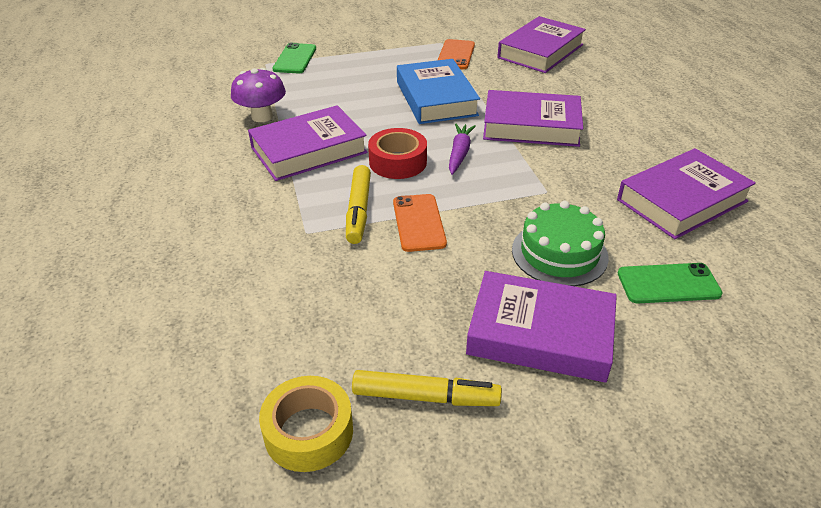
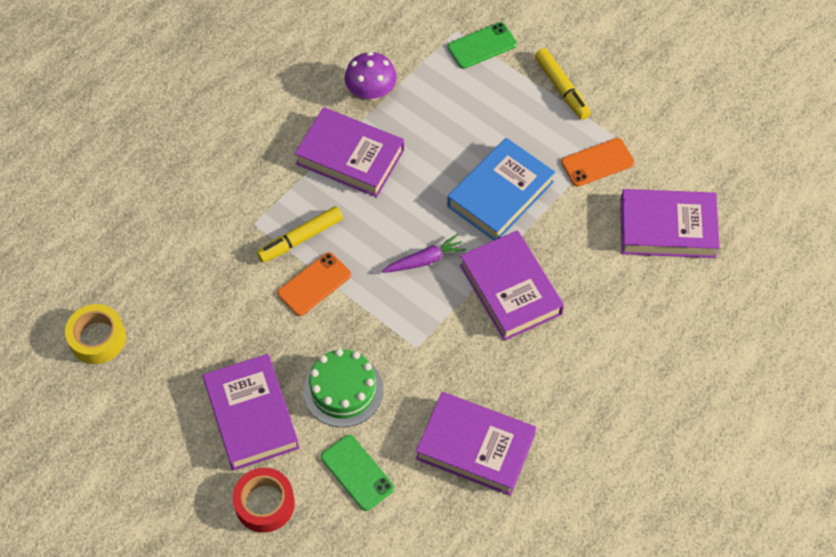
camera: 55 degrees right, 20 degrees up
(398, 162) = (380, 225): red tape -> red tape (265, 503)
(425, 397) = (158, 380): yellow marker -> yellow marker (562, 88)

